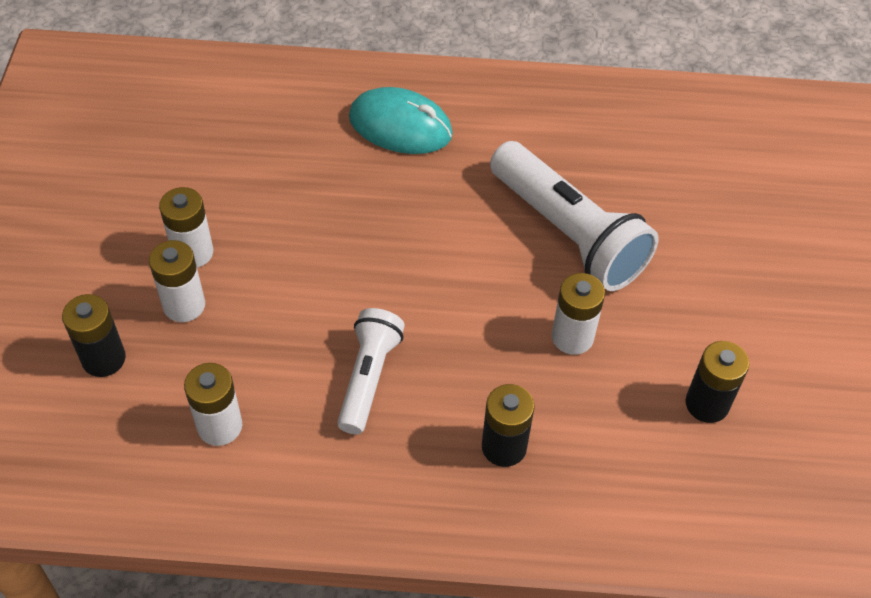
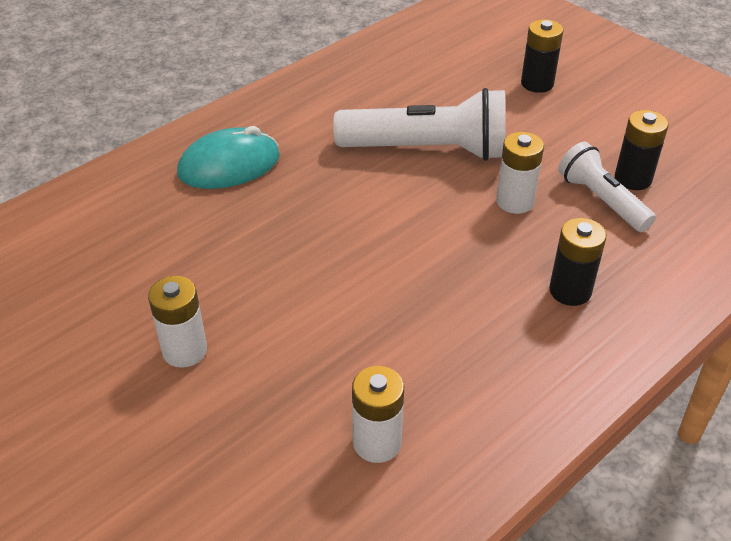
camera: 45 degrees left, 10 degrees down
(103, 359) = (216, 480): black battery -> black battery (537, 83)
(184, 305) = (229, 389): white battery -> none
(368, 378) = (432, 323): white flashlight -> white flashlight (601, 200)

